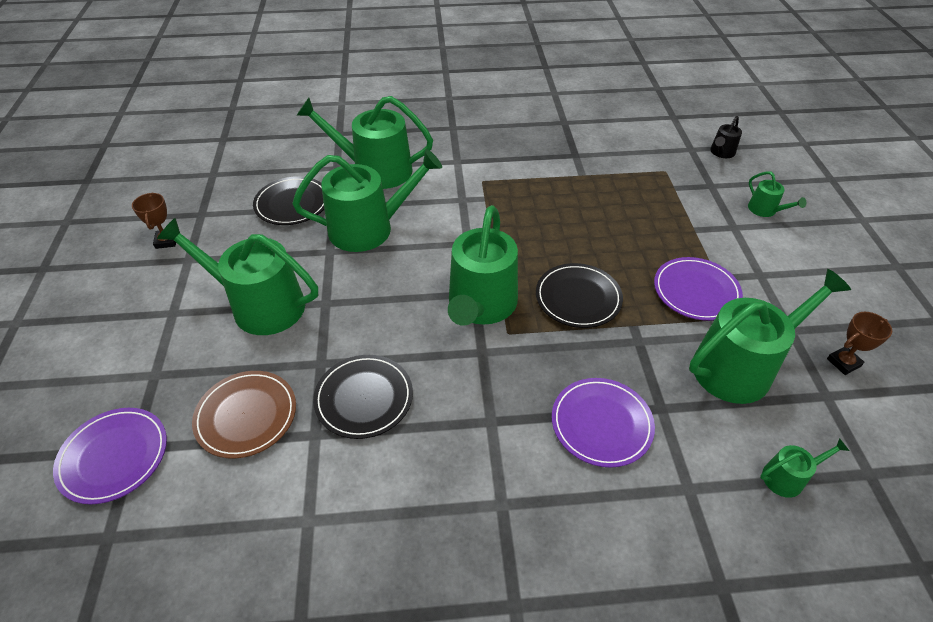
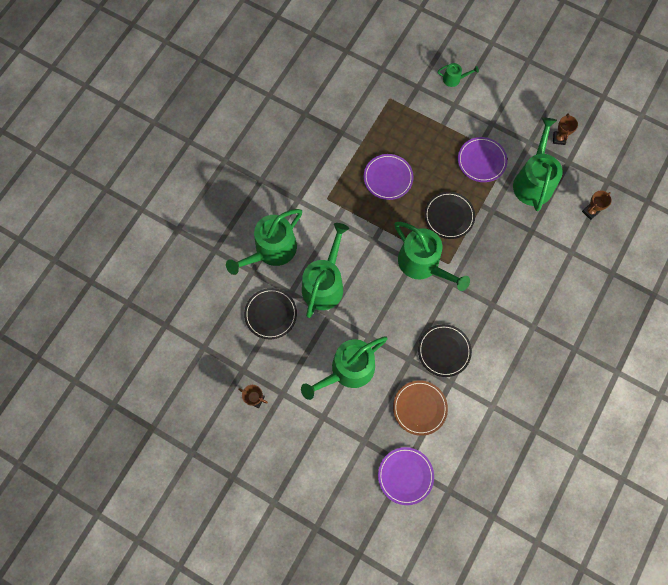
camera: 55 degrees left, 25 degrees up
(601, 424) = (523, 261): purple plate -> purple plate (388, 178)
(721, 152) = (396, 56): black watering can -> none
(787, 477) = (590, 212): green watering can -> brown trophy

